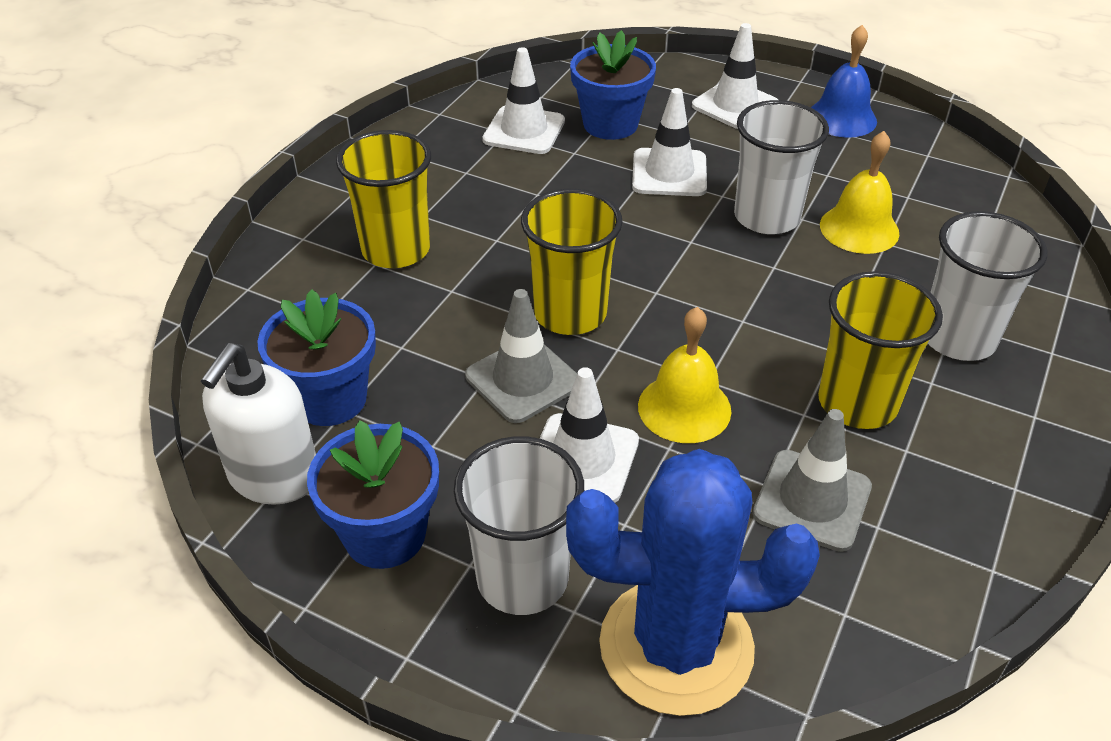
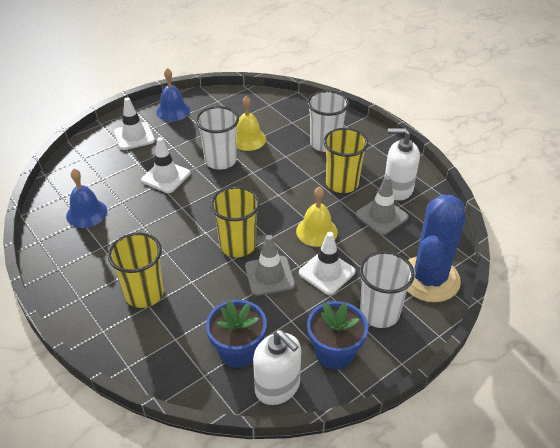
camera: 65 degrees left, 0 degrees up
(524, 130) = (86, 213): white traffic cone -> blue bell
(610, 124) = (110, 181): blue flower pot -> none
(926, 504) = (397, 189): none -> white soap dispenser

